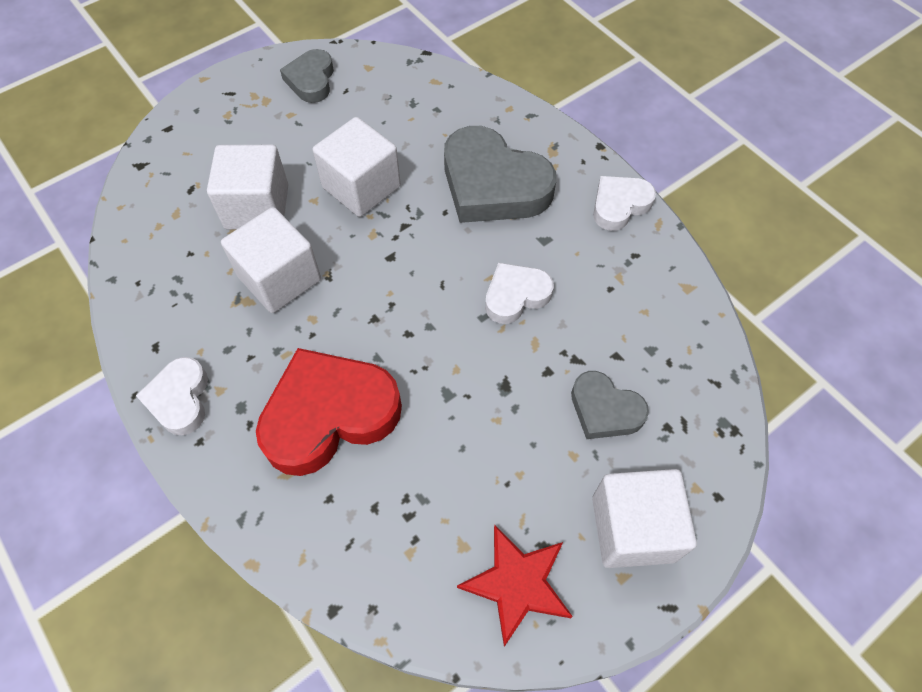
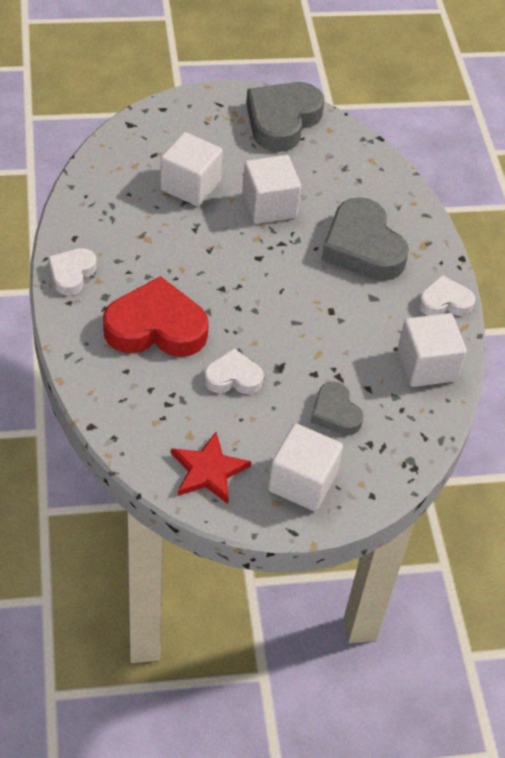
camera: 25 degrees right, 10 degrees down
(279, 278) = (177, 235): white cube -> white cube (426, 365)
(311, 80) = (282, 120): grey heart -> grey heart, size x1.81
(515, 295) = (326, 320): white heart -> white heart (233, 377)

